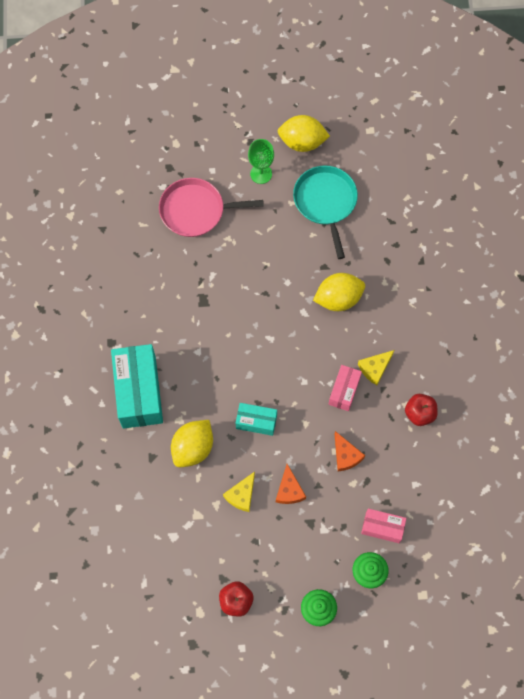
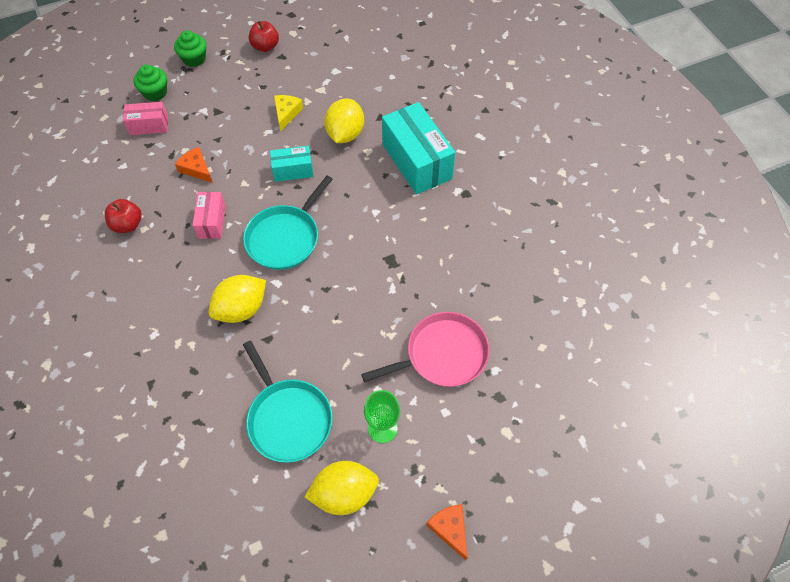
camera: 160 degrees right, 10 degrees down
(284, 352) = (285, 238): none -> turquoise pan
(289, 490) = (244, 128): orange cheese -> orange cheese (450, 529)
(375, 368) = (184, 252): yellow cheese -> none

